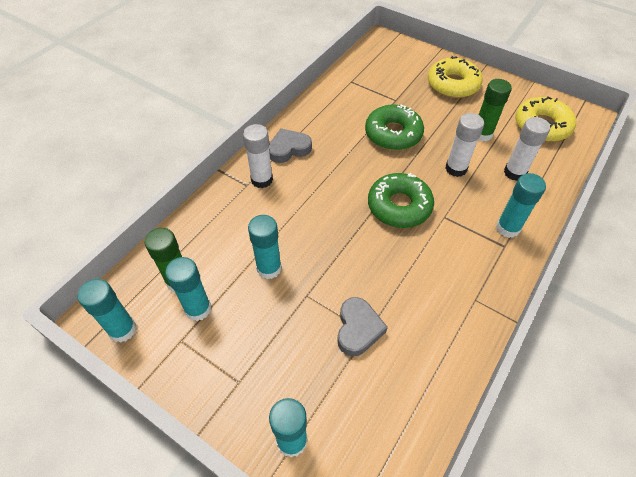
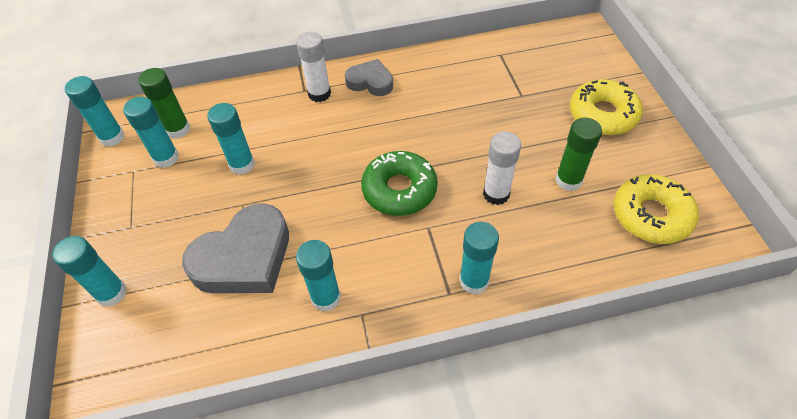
camera: 45 degrees right, 0 degrees up
(358, 329) = (244, 258): grey heart -> grey heart, size x1.75
(393, 134) = (477, 125): green donut -> none
(443, 308) = (326, 298): none -> turquoise glue stick
(514, 172) = (553, 238): white glue stick -> none

